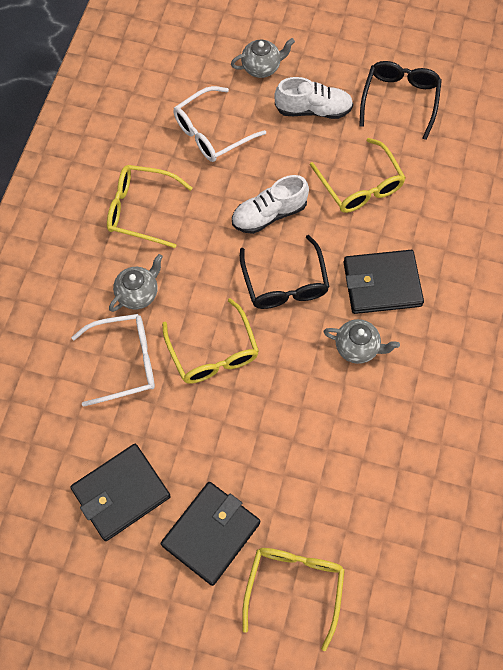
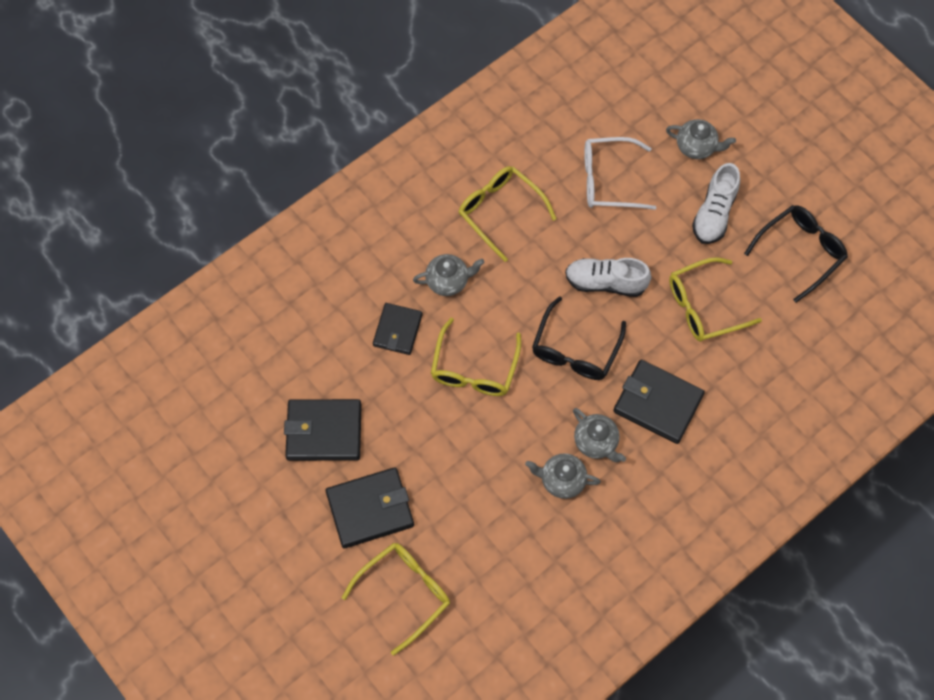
camera: 35 degrees right, 0 degrees up
(124, 362) = (397, 330): white glasses -> black wallet
(313, 110) = (714, 213): white shoe -> white shoe turned 75 degrees clockwise
(353, 397) = (561, 480): none -> grey teapot
(360, 185) = (704, 306): yellow glasses -> yellow glasses turned 60 degrees clockwise

